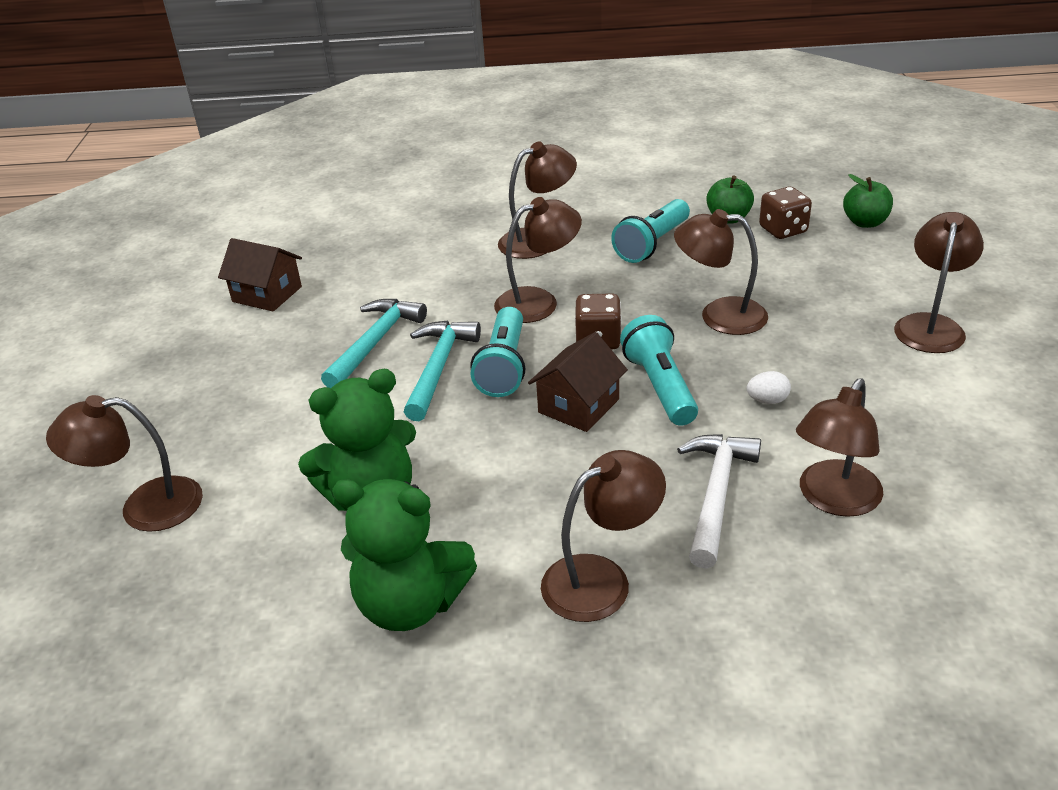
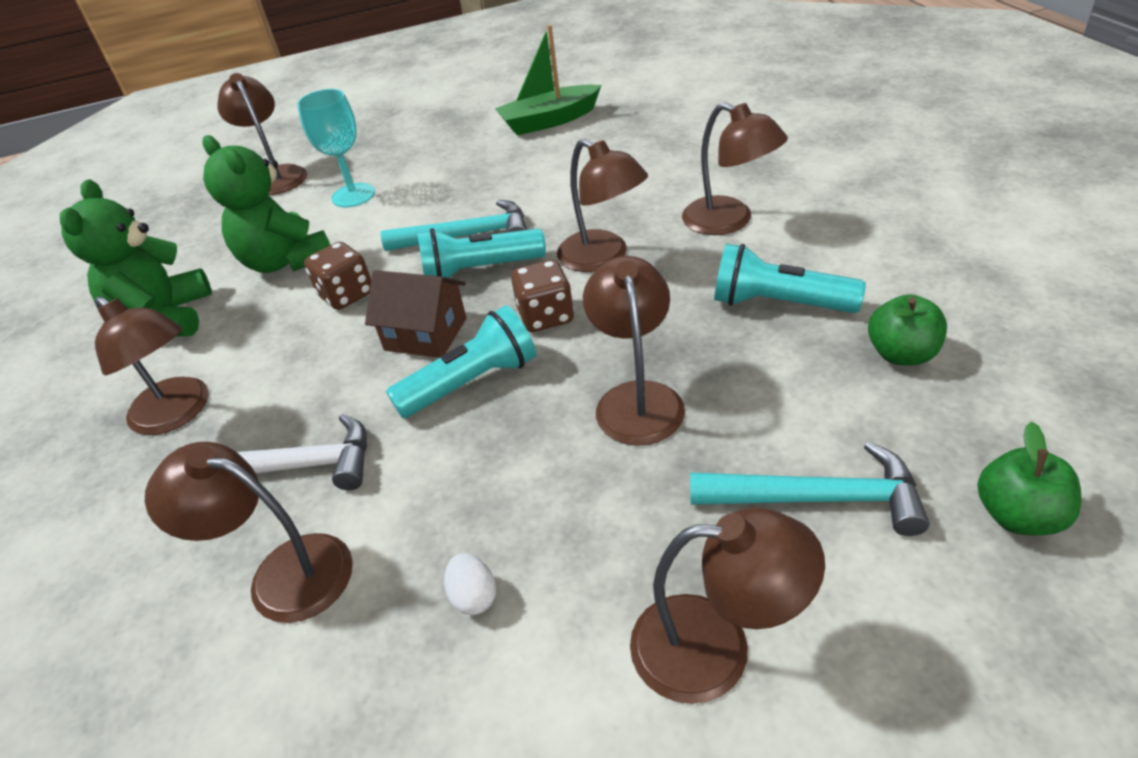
camera: 75 degrees right, 5 degrees up
(267, 294) = (549, 121): brown house -> green boat
(275, 440) = (353, 195): none -> turquoise goblet
(375, 342) = (496, 192): turquoise hammer -> turquoise hammer (818, 499)
(767, 400) = (465, 478): white egg -> white egg (474, 596)
(783, 230) = (910, 417): brown dice -> brown dice (346, 295)

